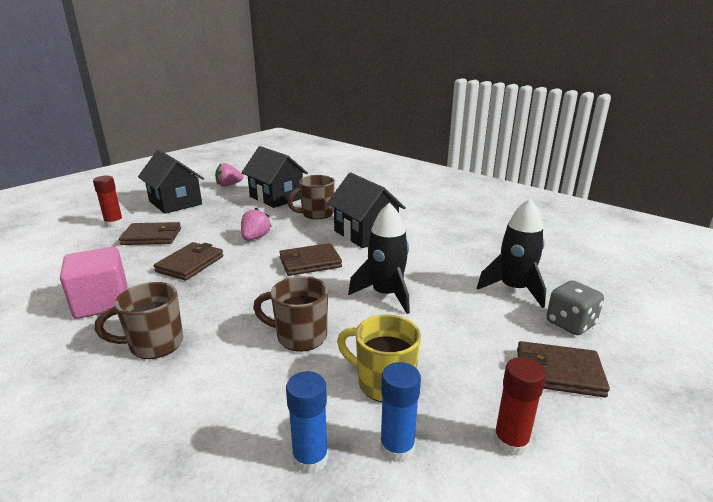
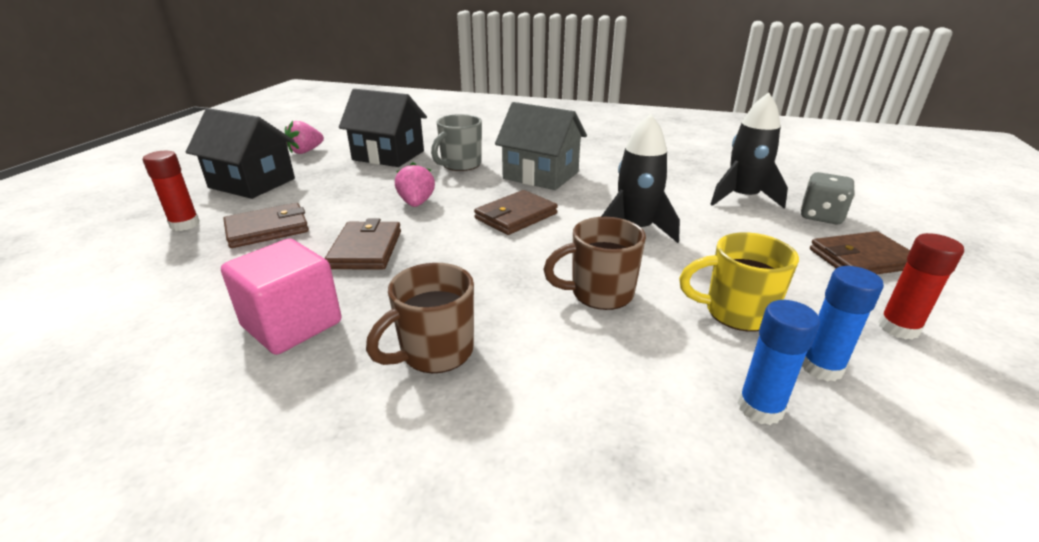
camera: 25 degrees left, 5 degrees up
(316, 214) = (460, 165): brown mug -> grey mug
(365, 234) = (541, 175): black house -> grey house

